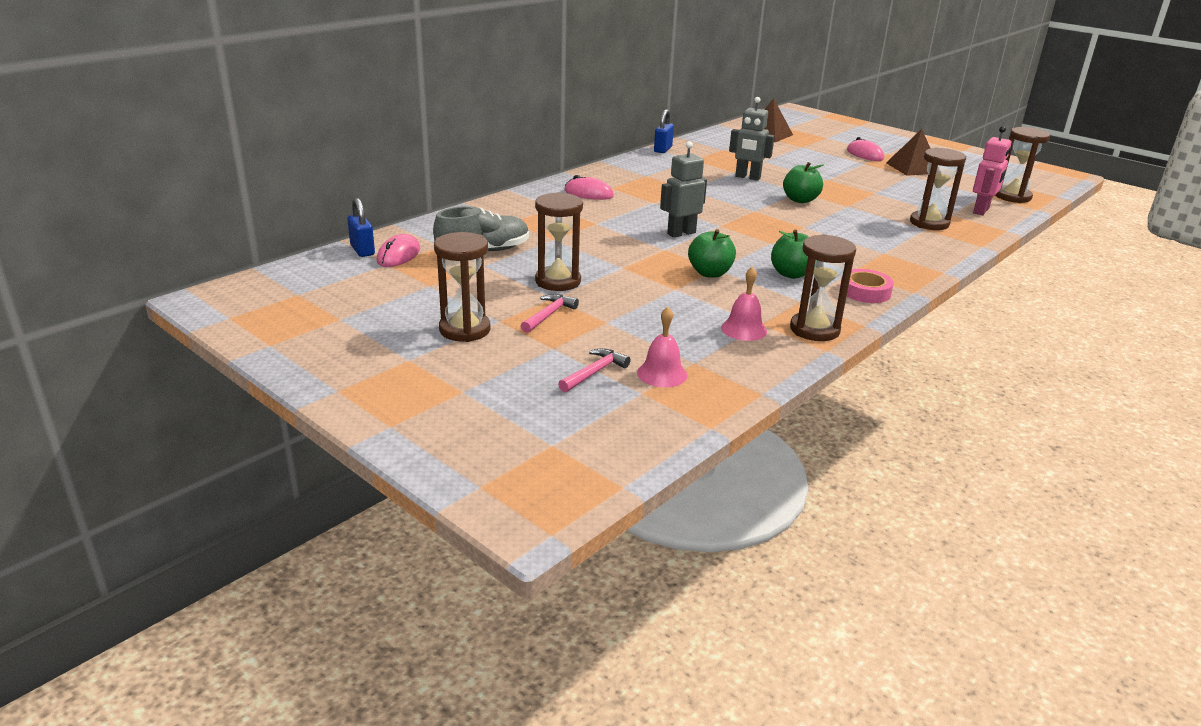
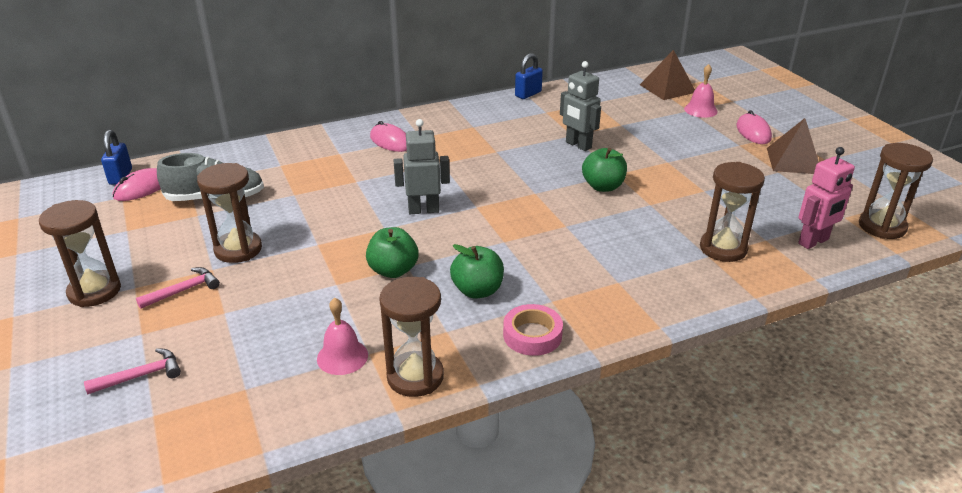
camera: 25 degrees right, 5 degrees up
(662, 374) = (198, 395): pink bell -> pink bell (700, 110)

